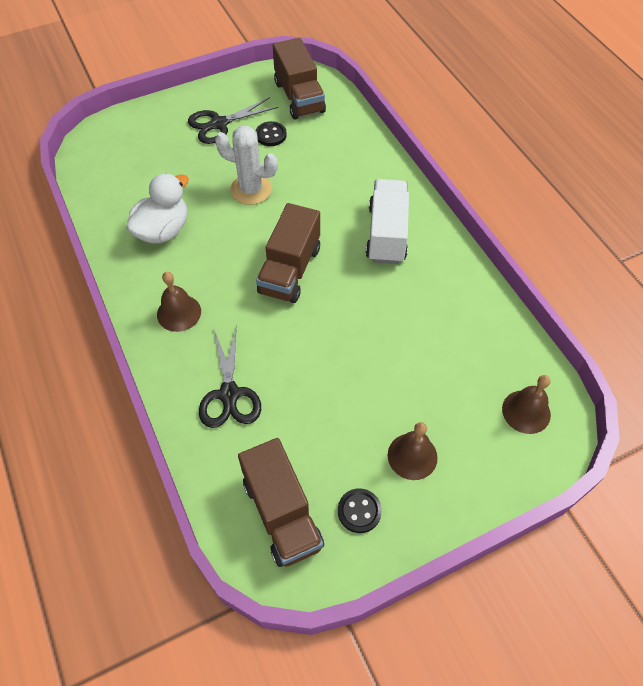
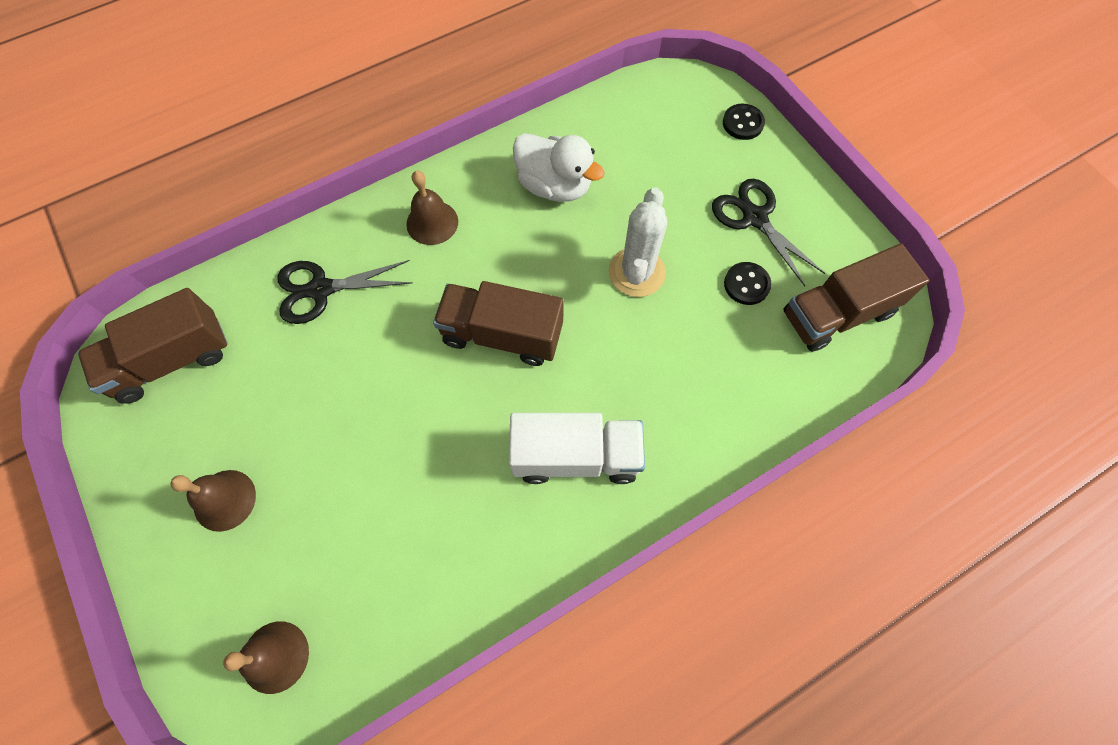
camera: 85 degrees right, 10 degrees up
(359, 511) = (163, 441): black button -> black button (742, 123)

